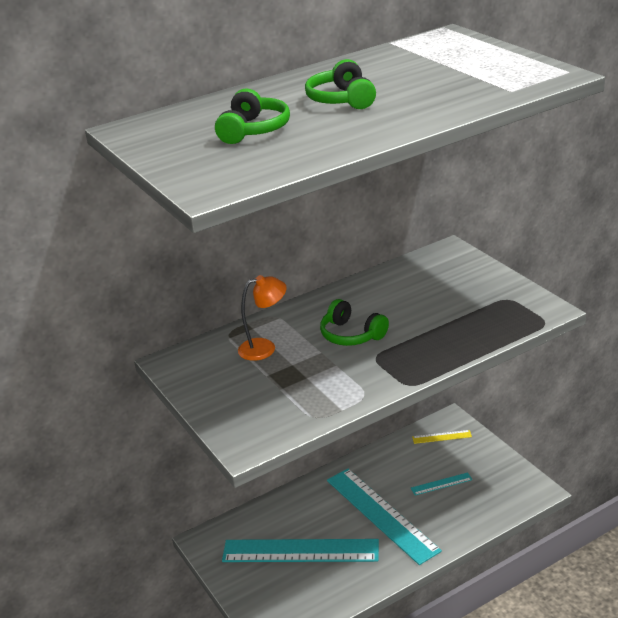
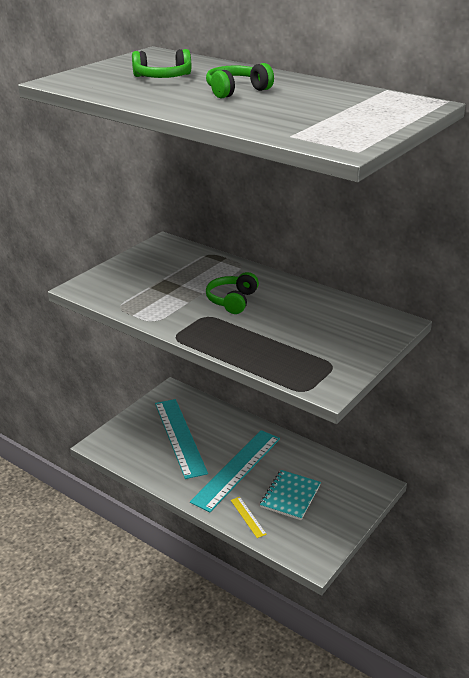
camera: 65 degrees right, 0 degrees up
(265, 348) = (197, 271): orange lamp -> none
(441, 437) = (352, 484): yellow ruler -> yellow ruler (248, 517)
(441, 484) = (290, 496): turquoise ruler -> turquoise notebook

